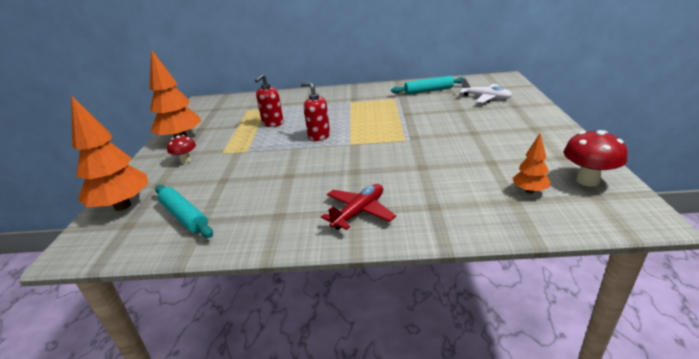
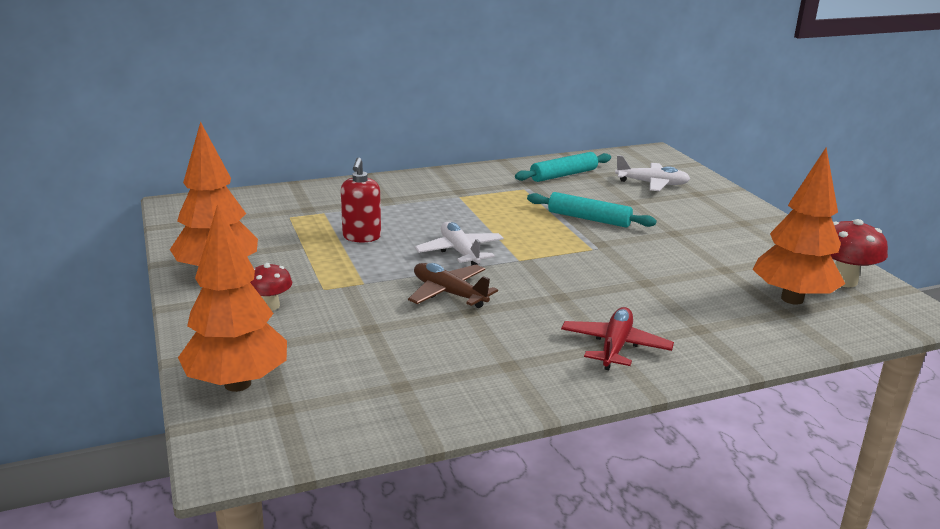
camera: 25 degrees left, 5 degrees down
(184, 216) = (366, 384): turquoise rolling pin -> turquoise rolling pin (589, 219)
(287, 162) = (449, 293): none -> brown plane
(319, 136) = (460, 252): red soap dispenser -> white plane
(529, 191) = (792, 299): orange tree -> orange tree, size x1.97

